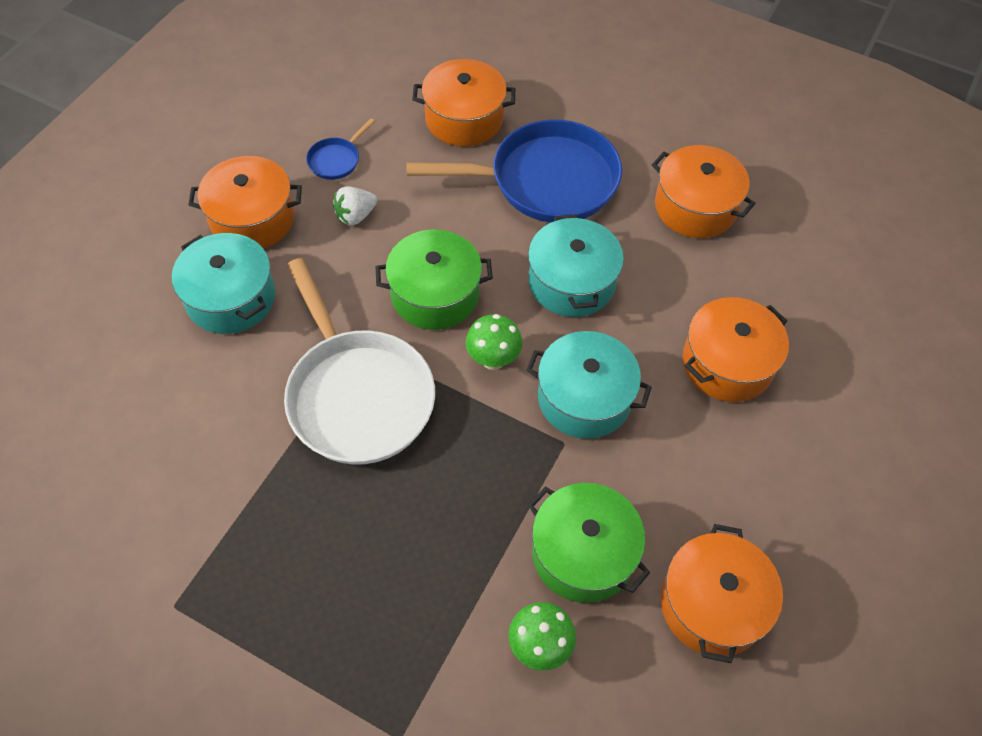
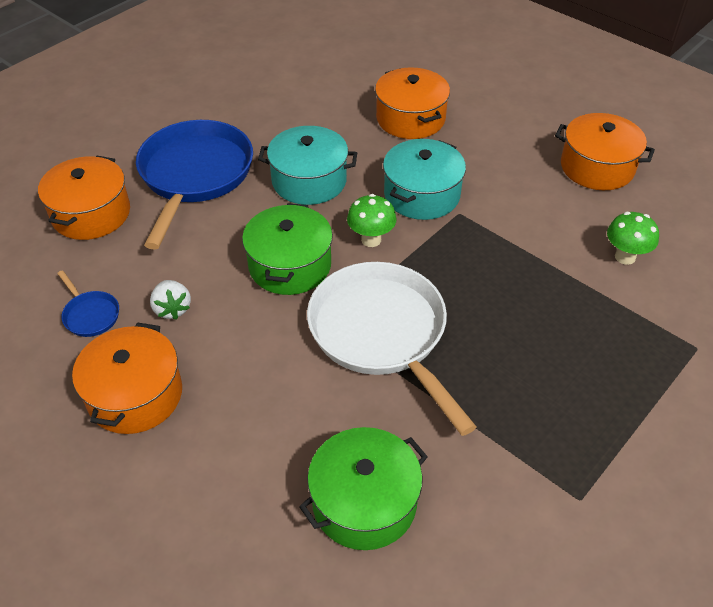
camera: 75 degrees left, 10 degrees down
(231, 298) = (235, 423): turquoise pot -> none
(357, 395) = (382, 334): white pan -> white pan turned 105 degrees counterclockwise
(583, 553) = (553, 220): green pot -> green pot (364, 502)
(695, 207) = (263, 102): orange pot -> none

